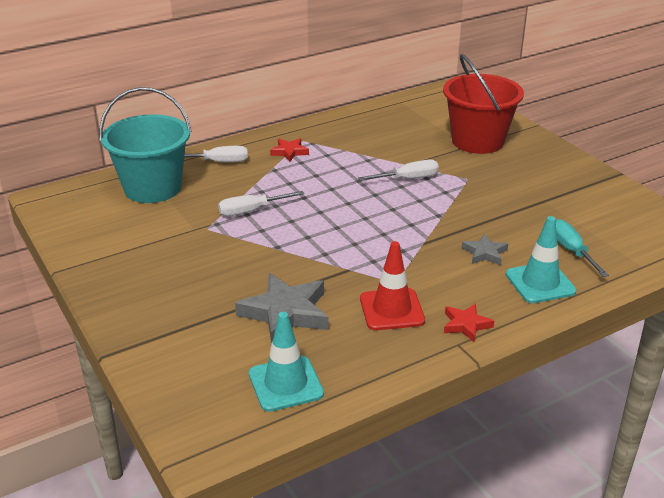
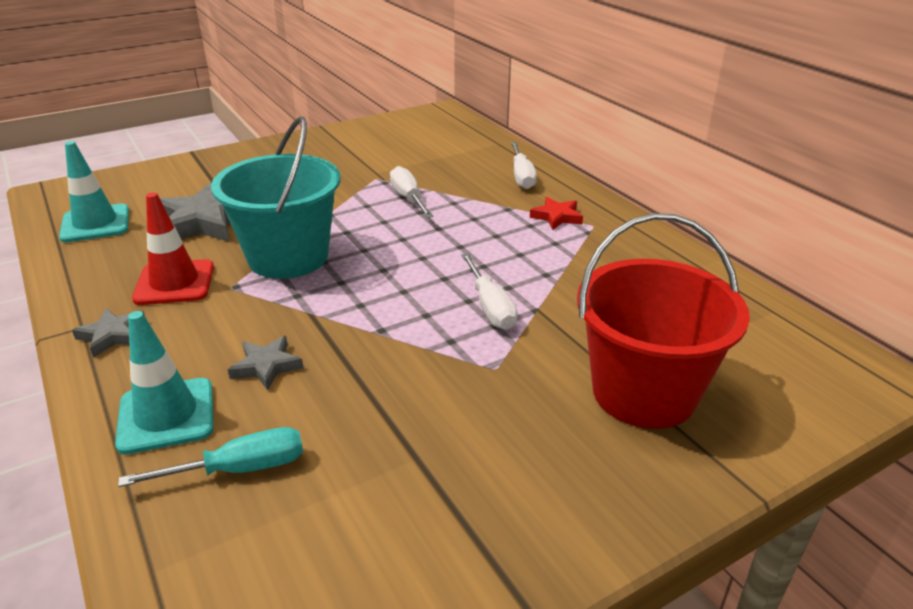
camera: 90 degrees right, 0 degrees up
(152, 188) = (460, 149): turquoise bucket -> turquoise bucket (288, 257)
(466, 325) = (112, 335): red star -> grey star

